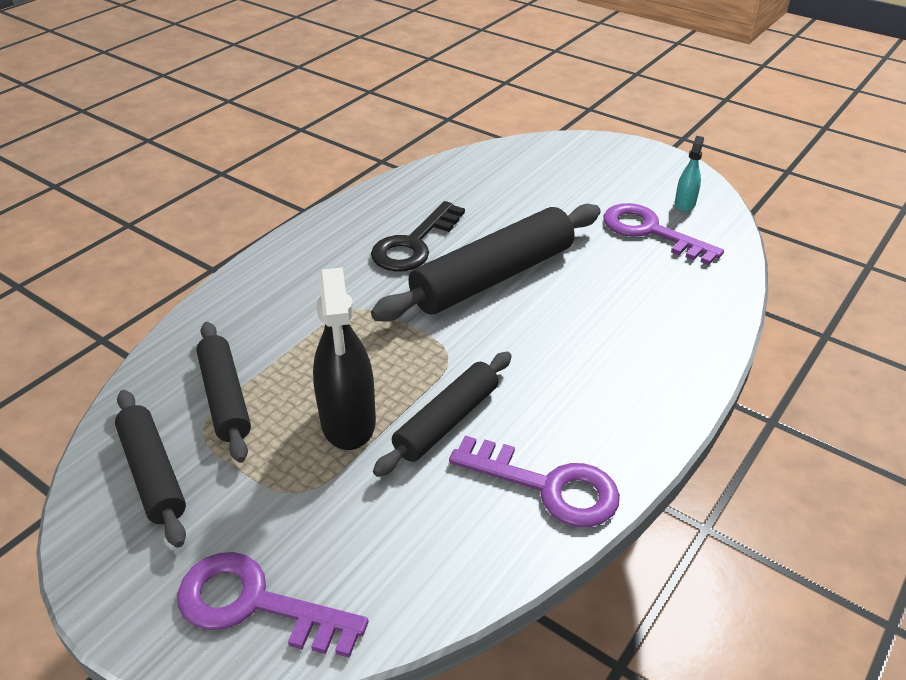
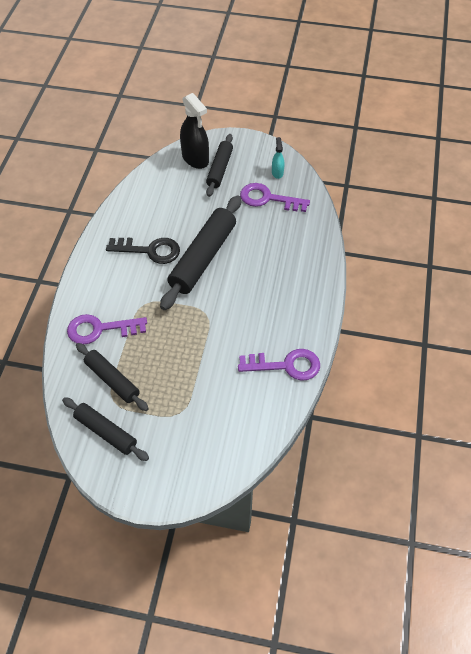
camera: 25 degrees left, 15 degrees up
(255, 604) = (194, 469): purple key -> purple key (100, 329)
(348, 421) = (180, 369): black spray bottle -> black spray bottle (195, 158)
(414, 244) = (150, 250): black key -> black key turned 90 degrees counterclockwise
(447, 421) = (225, 350): black rolling pin -> black rolling pin (220, 169)

